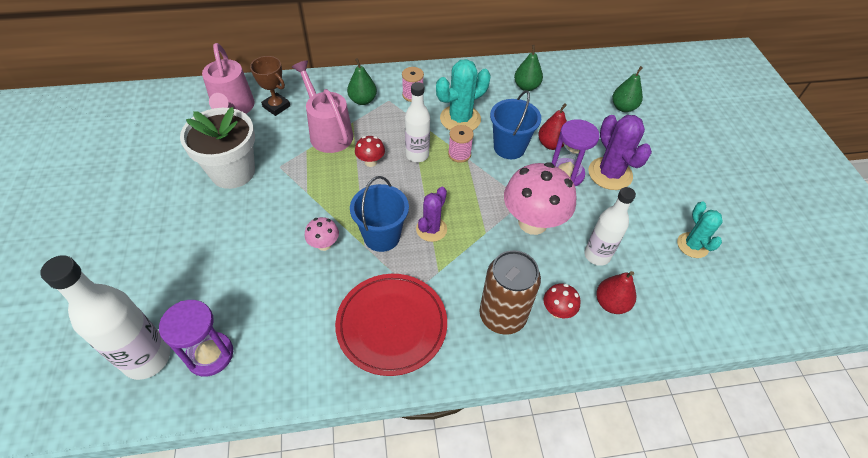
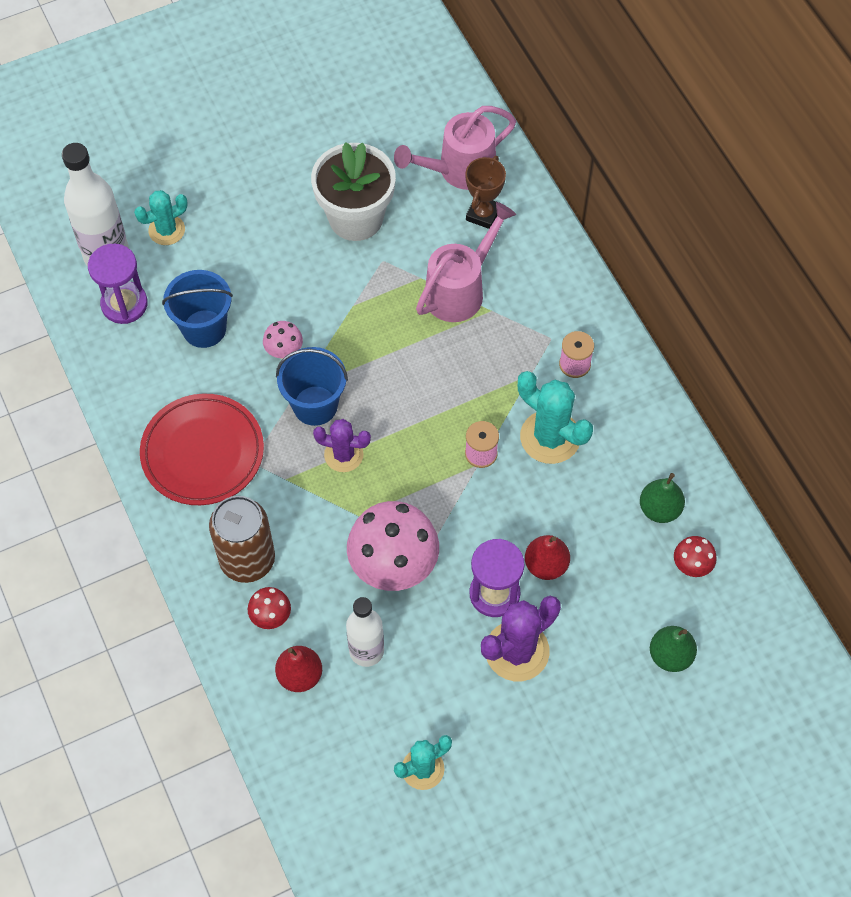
camera: 75 degrees right, 10 degrees up
(155, 301) = (166, 230): none -> turquoise cactus
(363, 100) = (537, 307): green pear -> none
(370, 162) = (427, 355): red mushroom -> red mushroom (691, 566)
(417, 155) = (460, 404): white bottle -> none
(509, 147) = (518, 512): blue bucket -> blue bucket (204, 328)

